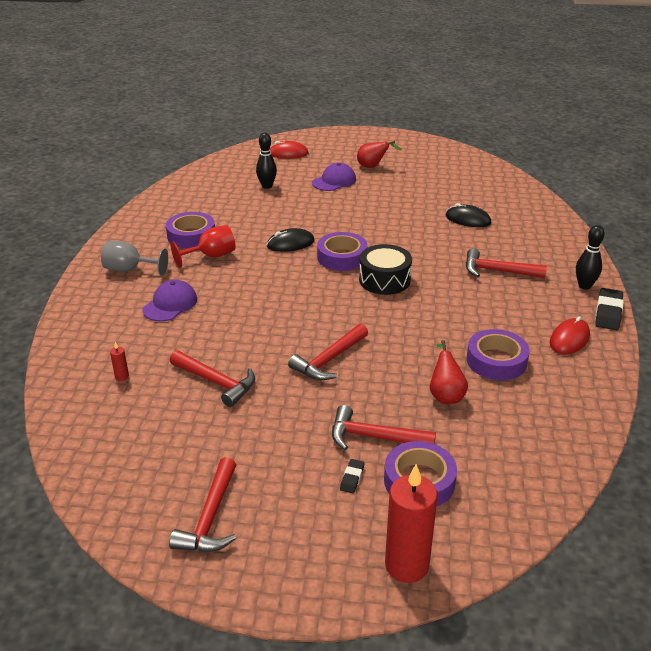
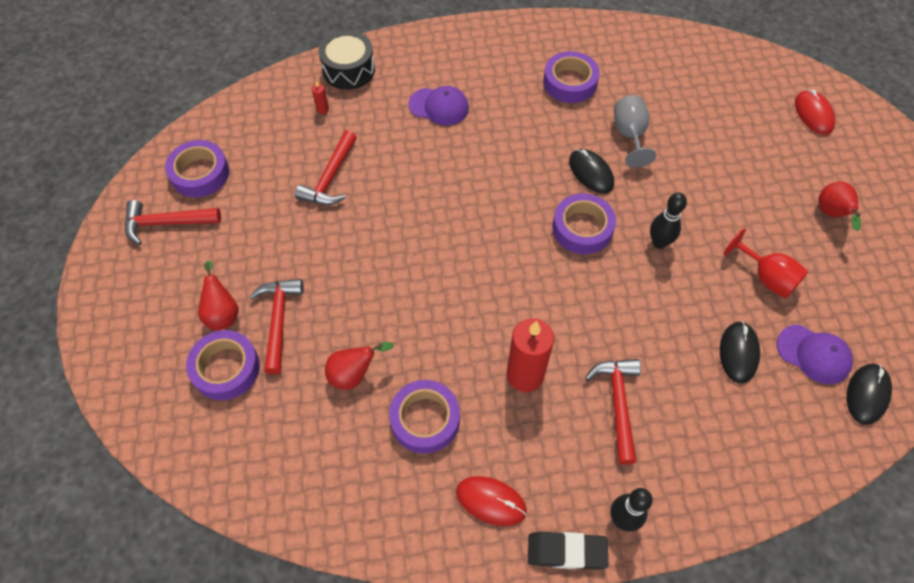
camera: 75 degrees right, 25 degrees up
(129, 269) = (486, 56): grey goblet -> grey goblet (629, 135)
(152, 482) = (200, 173): none -> purple tape
(211, 256) = (536, 111): red goblet -> red goblet (766, 277)
(267, 186) = (713, 116): black bowling pin -> black bowling pin (659, 242)
(329, 360) = (386, 258): red hammer -> none
(334, 181) = (765, 180): purple cap -> purple cap (813, 354)
(352, 478) = (222, 313): black eraser -> red pear
(384, 280) = (550, 280): black drum -> black drum (348, 70)
(406, 565) = (127, 374): red candle -> red candle (525, 375)
(506, 187) = (867, 394): none -> black mouse

